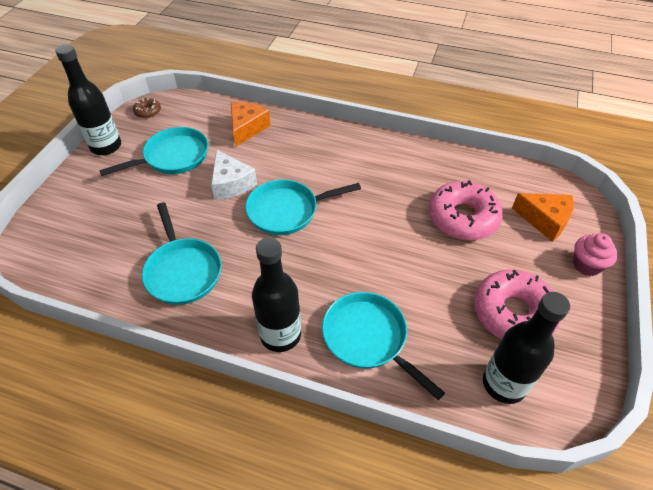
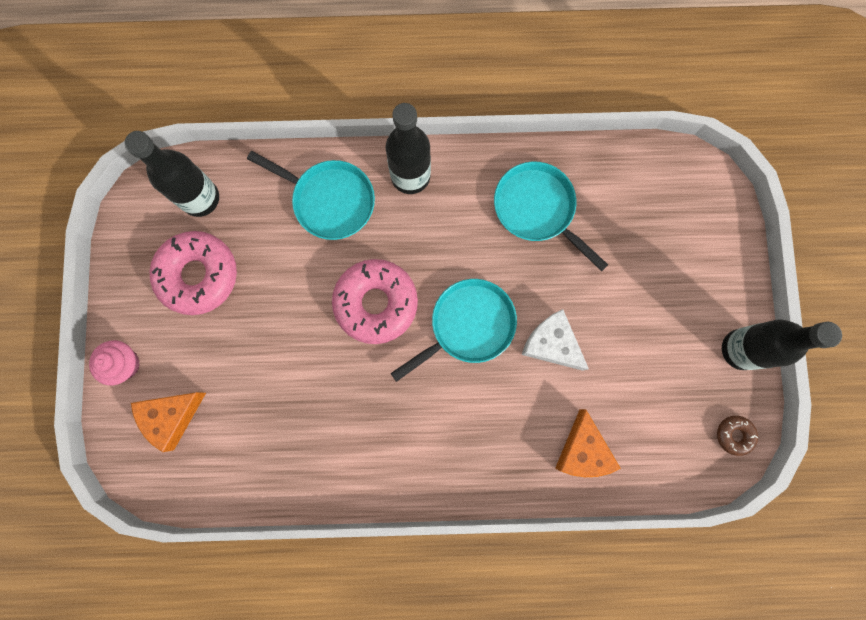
camera: 160 degrees right, 30 degrees up
(173, 157) = (646, 362): turquoise pan -> none
(462, 218) = (266, 386): pink donut -> pink donut (376, 303)
(544, 220) = (172, 416): orange cheese -> orange cheese turned 45 degrees counterclockwise

